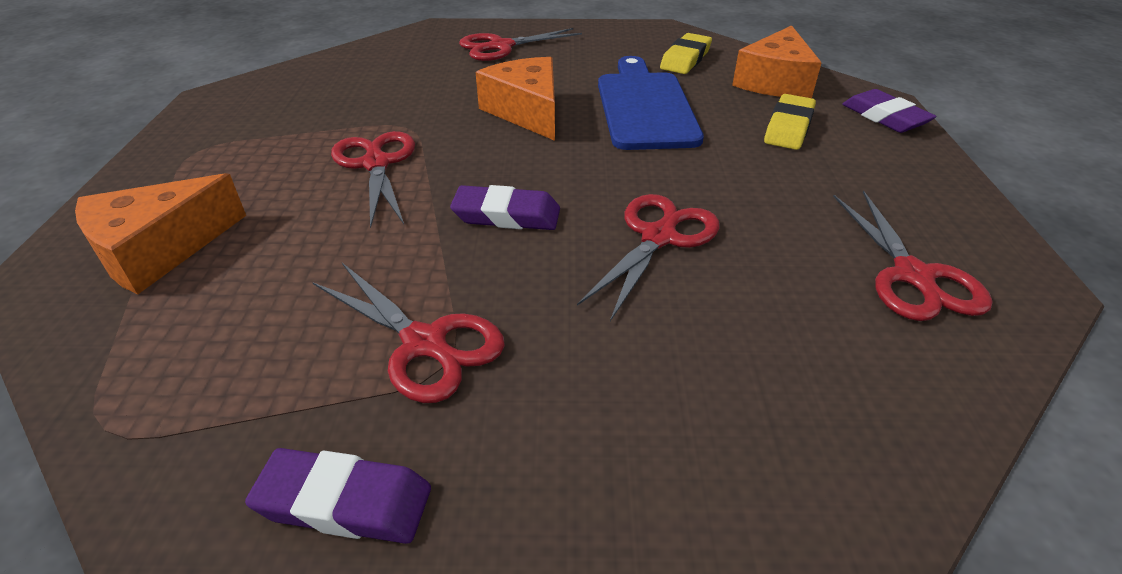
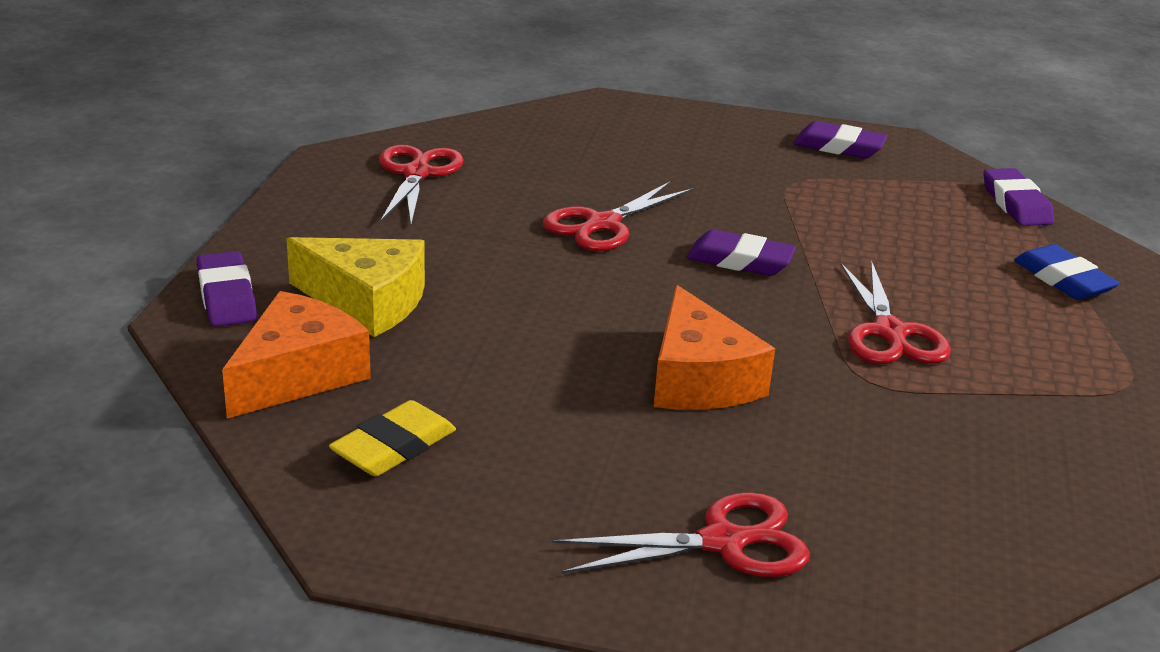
camera: 170 degrees left, 10 degrees down
(106, 387) = (1016, 204): none -> purple eraser
(159, 250) = (1063, 280): orange cheese -> blue eraser
(425, 344) = (805, 193): red scissors -> none
(644, 107) = (529, 361): blue cutting board -> none
(788, 128) = (366, 302): yellow eraser -> yellow cheese

